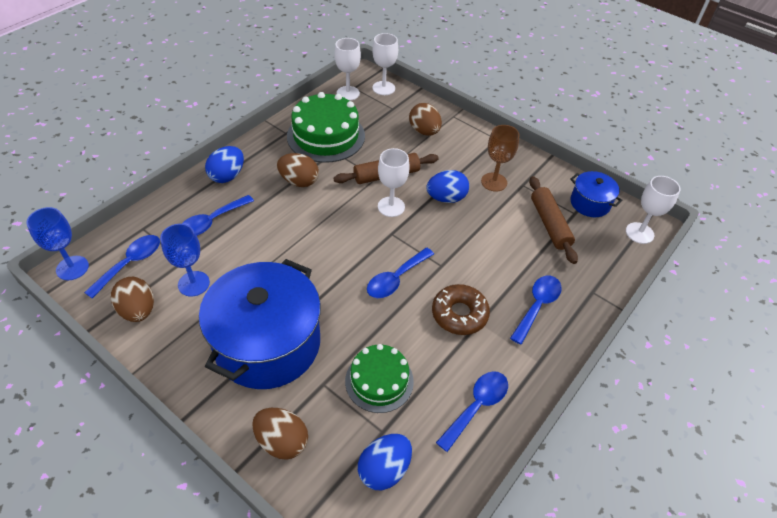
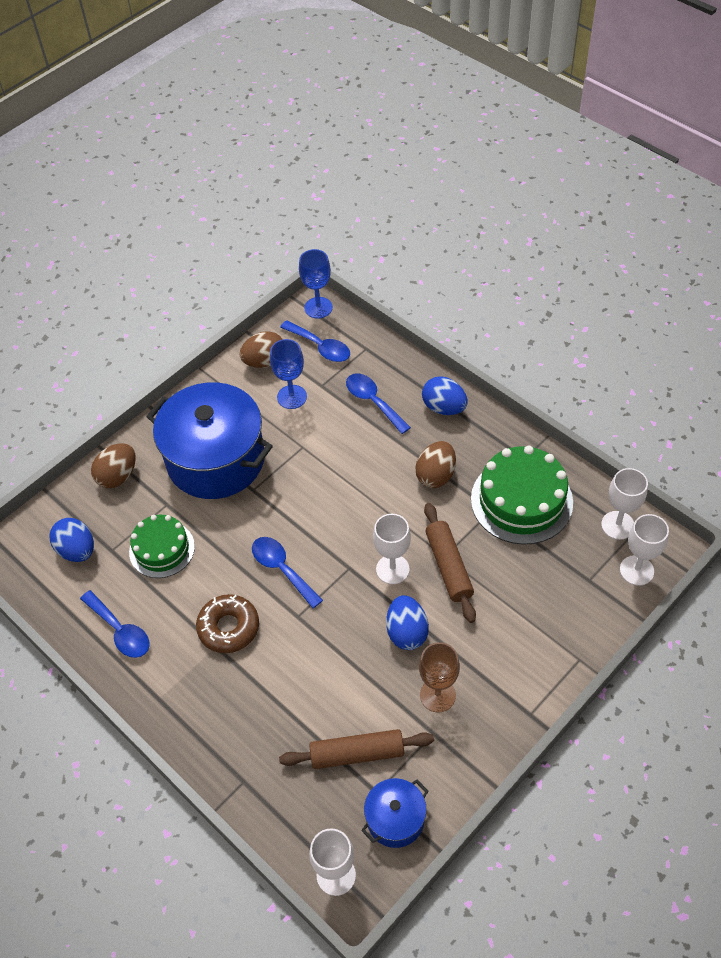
camera: 100 degrees right, 5 degrees up
(424, 131) = (540, 617): brown egg -> none
(537, 306) = (229, 711): blue spoon -> none

